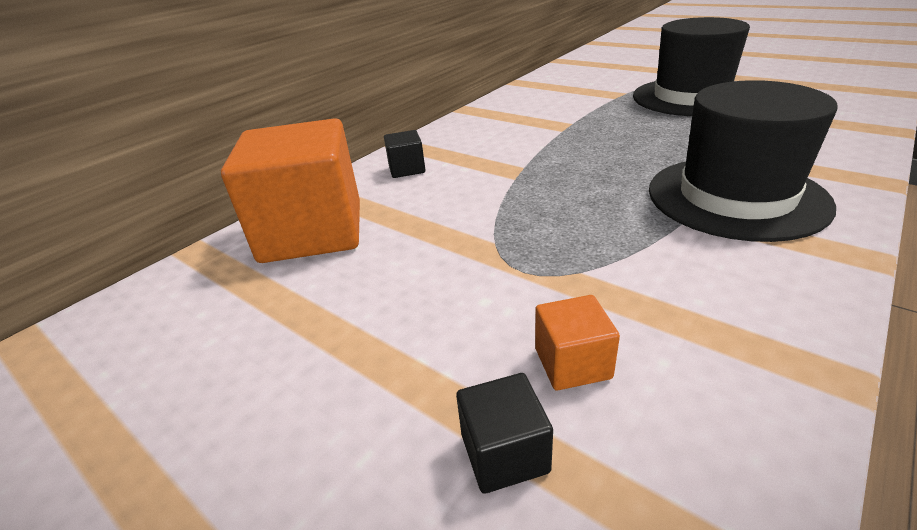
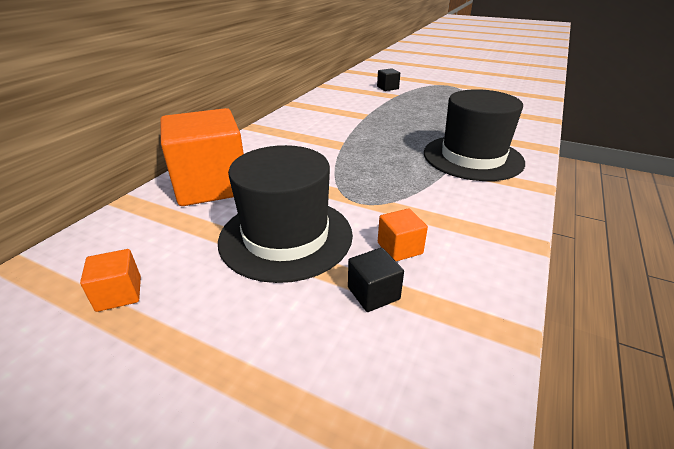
camera: 15 degrees left, 0 degrees up
(122, 403) = (119, 294): none -> orange cube
(407, 169) = (264, 144): black cube -> black cube (387, 88)
(691, 97) = (438, 98): black hat -> black hat (286, 236)

